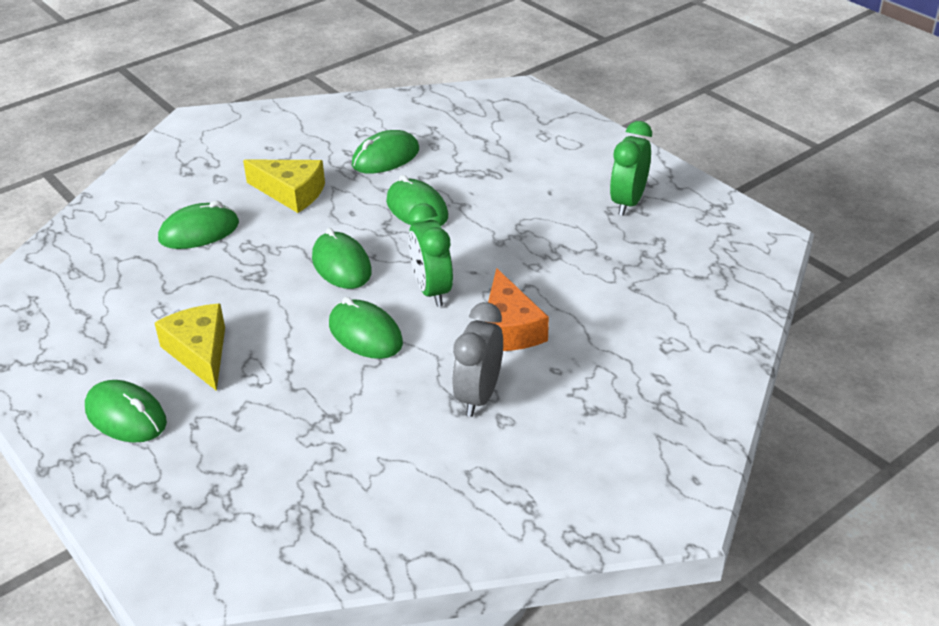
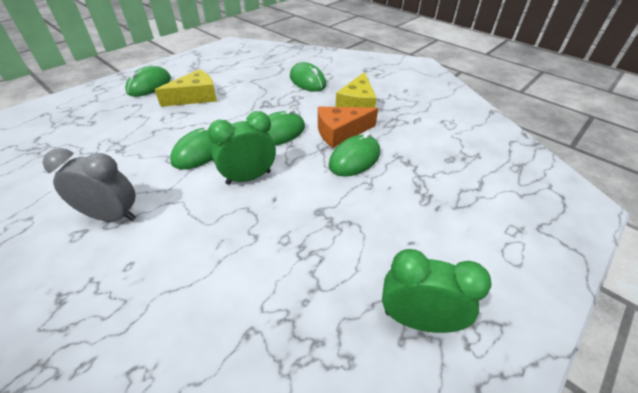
camera: 80 degrees right, 5 degrees up
(385, 157) = (418, 136): green mouse -> none
(509, 328) = (193, 228): orange cheese -> orange cheese (340, 132)

